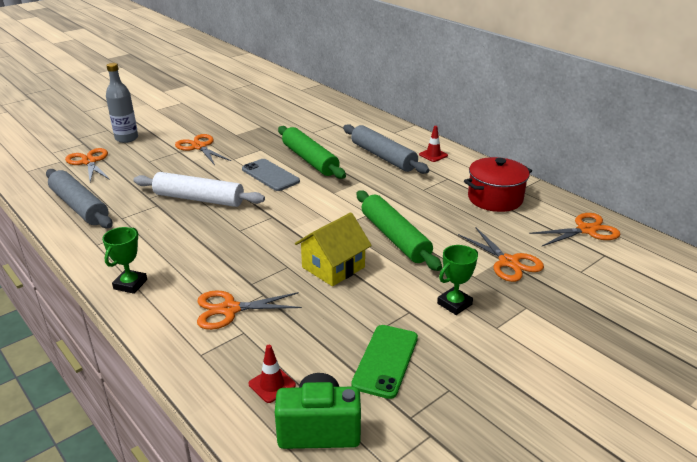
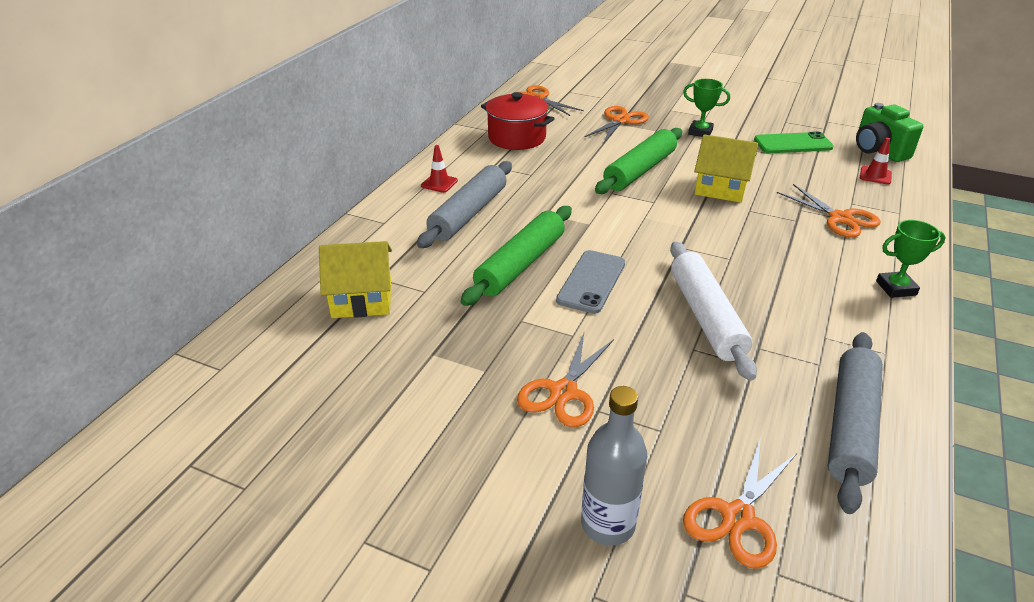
camera: 115 degrees left, 5 degrees up
(321, 118) = (362, 299): none -> yellow house

